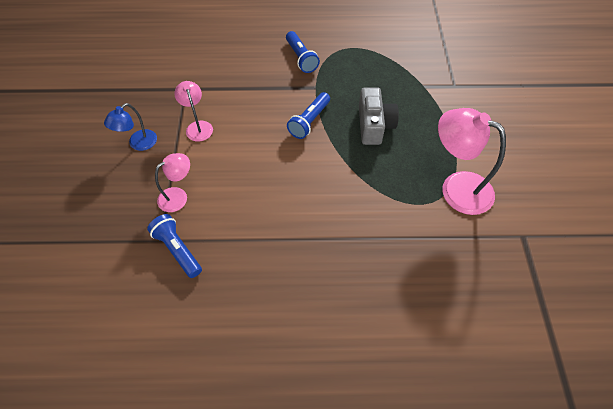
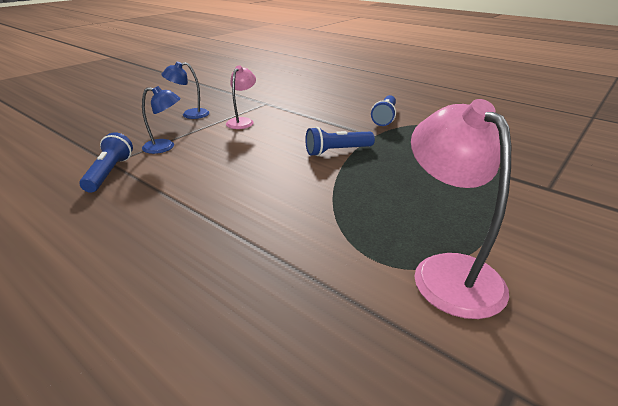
camera: 40 degrees right, 25 degrees down
(178, 196) = (165, 147): pink lamp -> blue lamp
(374, 125) = (402, 178): grey camera -> none

